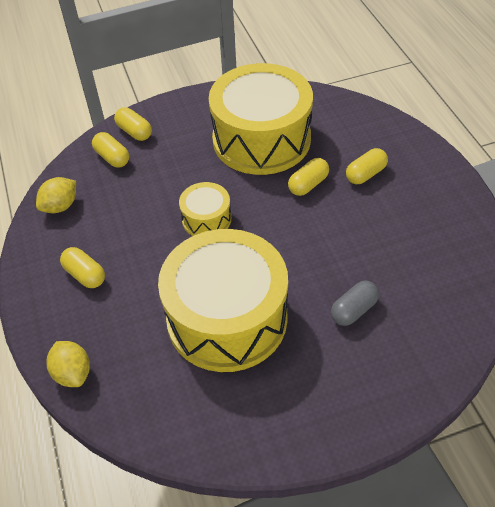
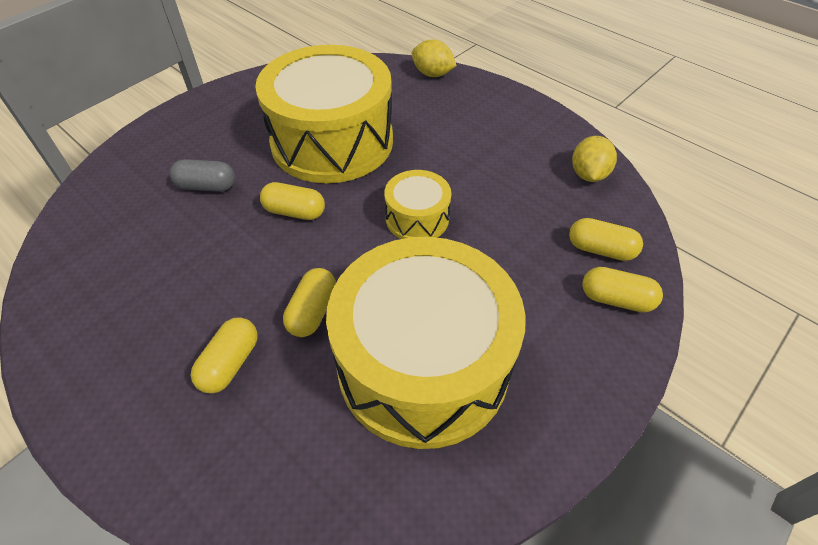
camera: 150 degrees right, 0 degrees up
(85, 275) = (492, 130): yellow capsule -> yellow capsule (294, 212)
(353, 310) = (207, 186): grey capsule -> grey capsule turned 75 degrees clockwise

